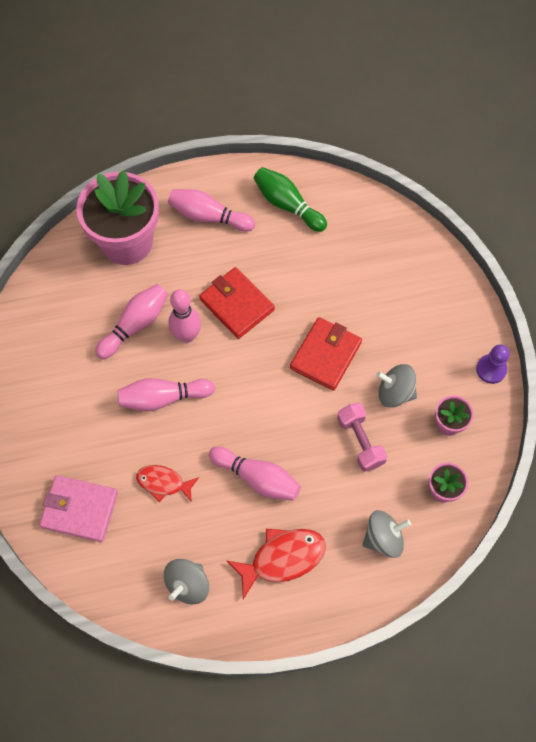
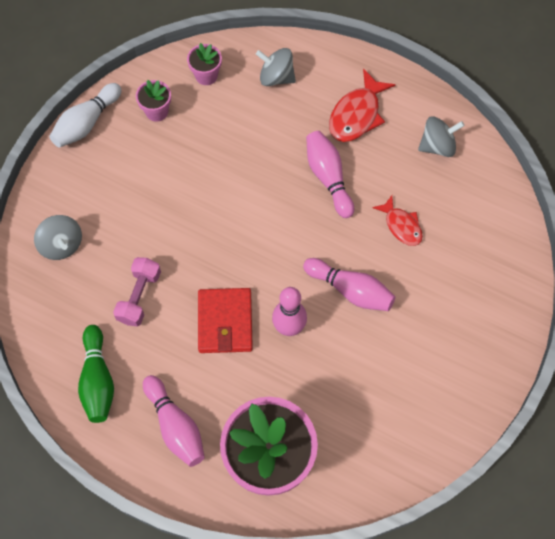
camera: 140 degrees left, 0 degrees up
(79, 509) = (481, 254): pink wallet -> none
(135, 325) = (324, 371): pink bowling pin -> none
(282, 558) = (357, 114): red fish -> red fish turned 75 degrees counterclockwise
(325, 355) = (194, 225): red wallet -> none
(360, 441) = (230, 146): pink dumbbell -> pink dumbbell (139, 296)
(395, 392) = (171, 160): grey spinning top -> grey spinning top (62, 245)
(491, 369) = (86, 123): purple pawn -> white bowling pin

